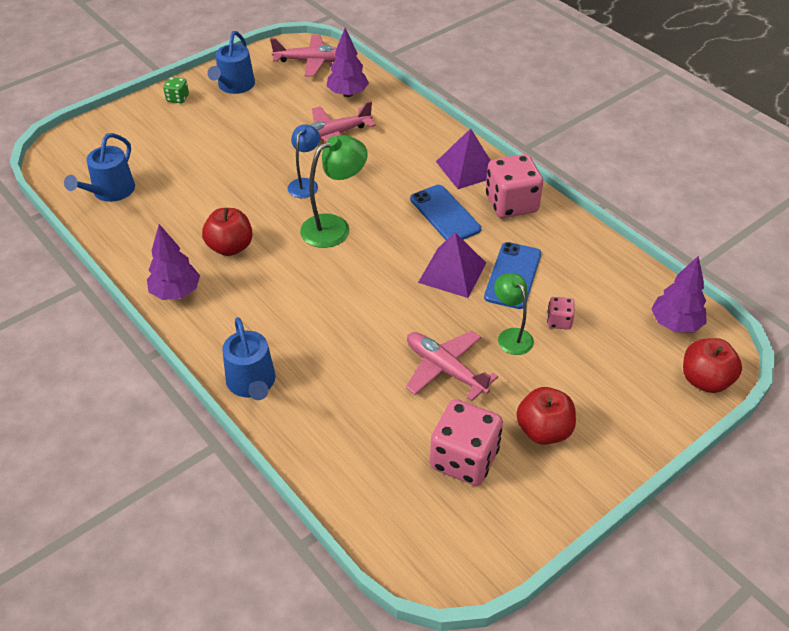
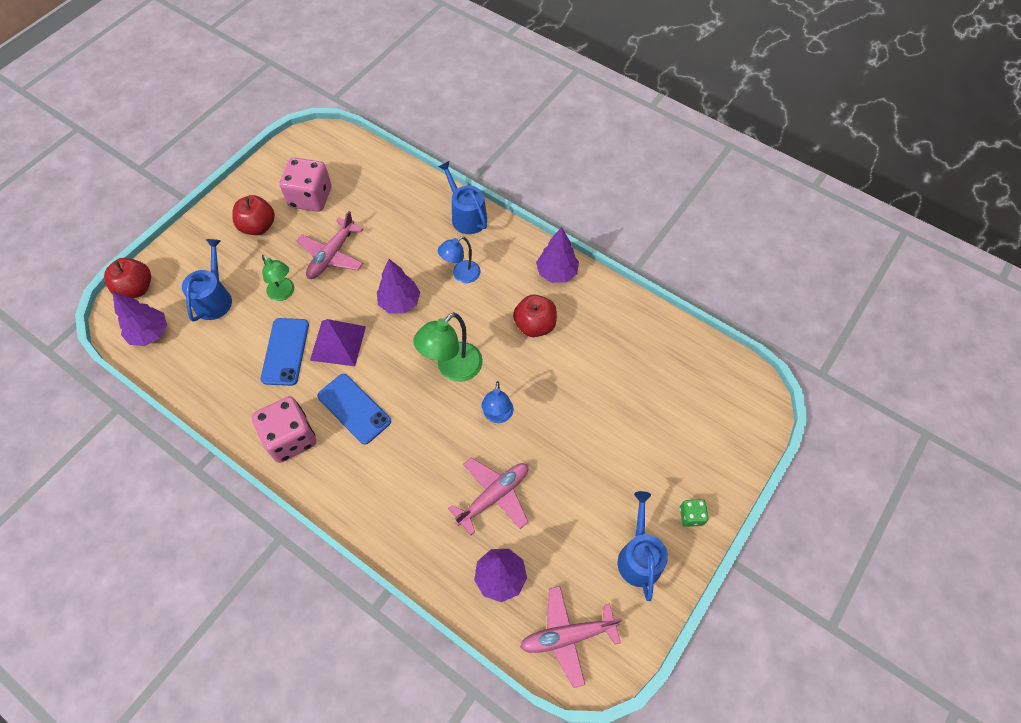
camera: 165 degrees right, 15 degrees up
(110, 191) = (674, 361): blue watering can -> blue watering can (214, 298)
(289, 313) = (461, 275): none -> blue lamp
(372, 298) = (400, 302): none -> purple tree
(445, 369) = (332, 255): pink plane -> pink plane turned 90 degrees clockwise
(467, 168) = (339, 479): purple pyramid -> none
(559, 321) = (246, 315): pink dice -> none

